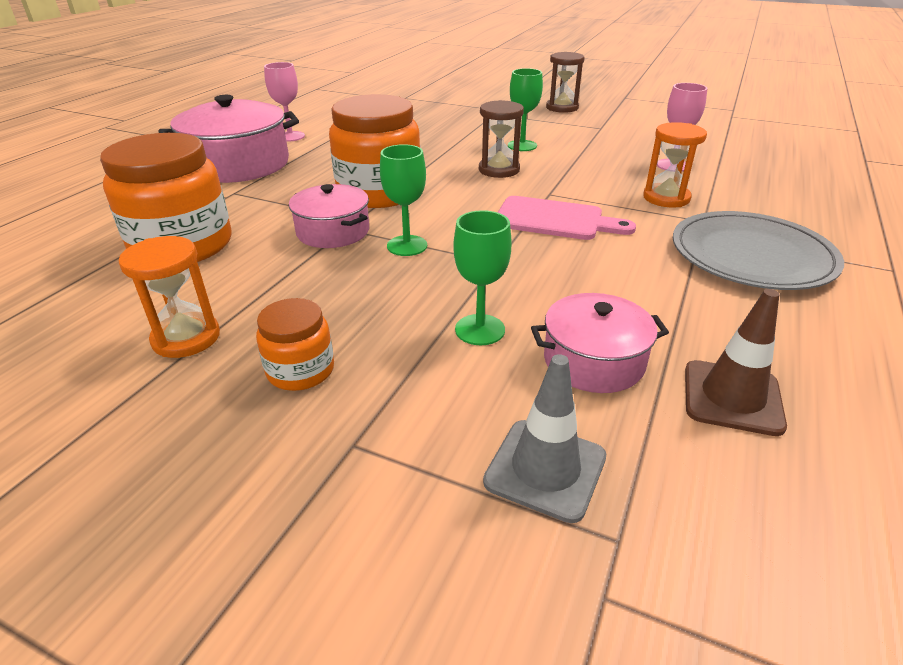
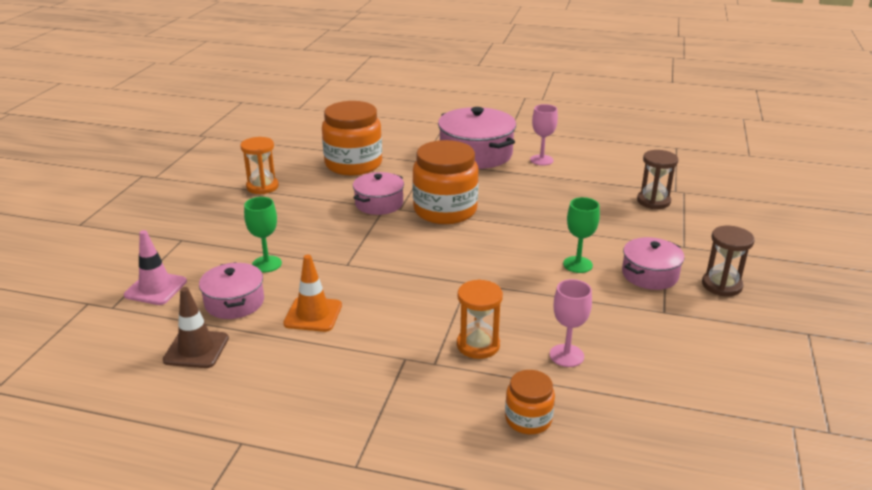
camera: 80 degrees right, 5 degrees down
(300, 370) = (234, 219): orange jar -> orange jar (528, 419)
(407, 246) = (364, 230): green goblet -> none
(499, 170) = (510, 256): brown hourglass -> brown hourglass (653, 201)
(543, 125) = (650, 274): none -> pink pot
(545, 469) = (156, 288): grey traffic cone -> pink traffic cone
(555, 220) = (417, 286): pink cutting board -> none
(621, 289) = (313, 314): none -> orange traffic cone
(751, 255) = (371, 382): grey plate -> none

